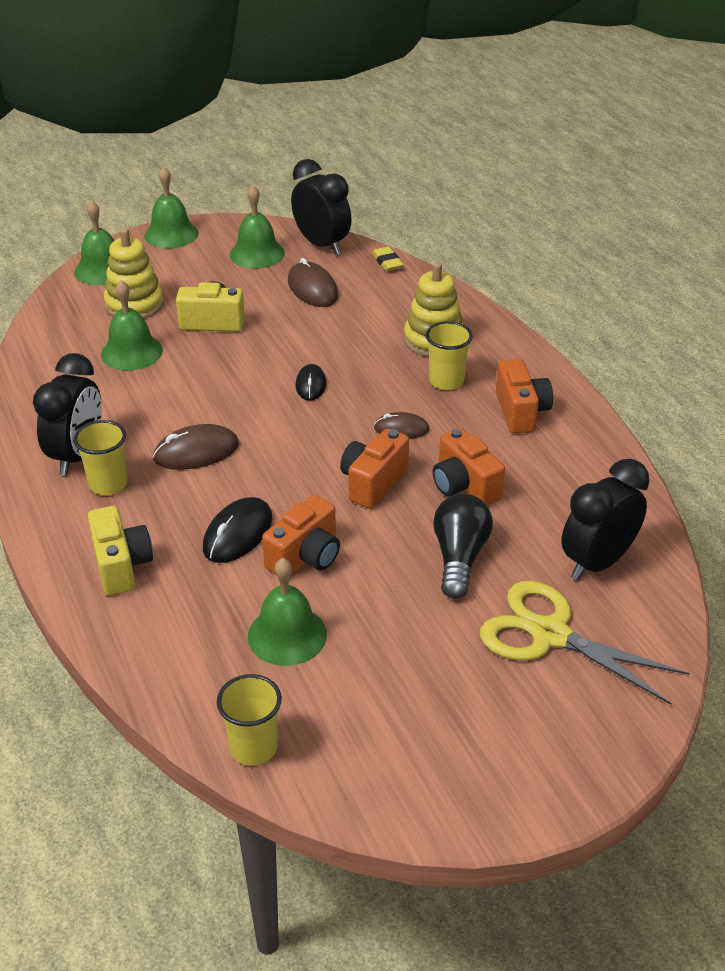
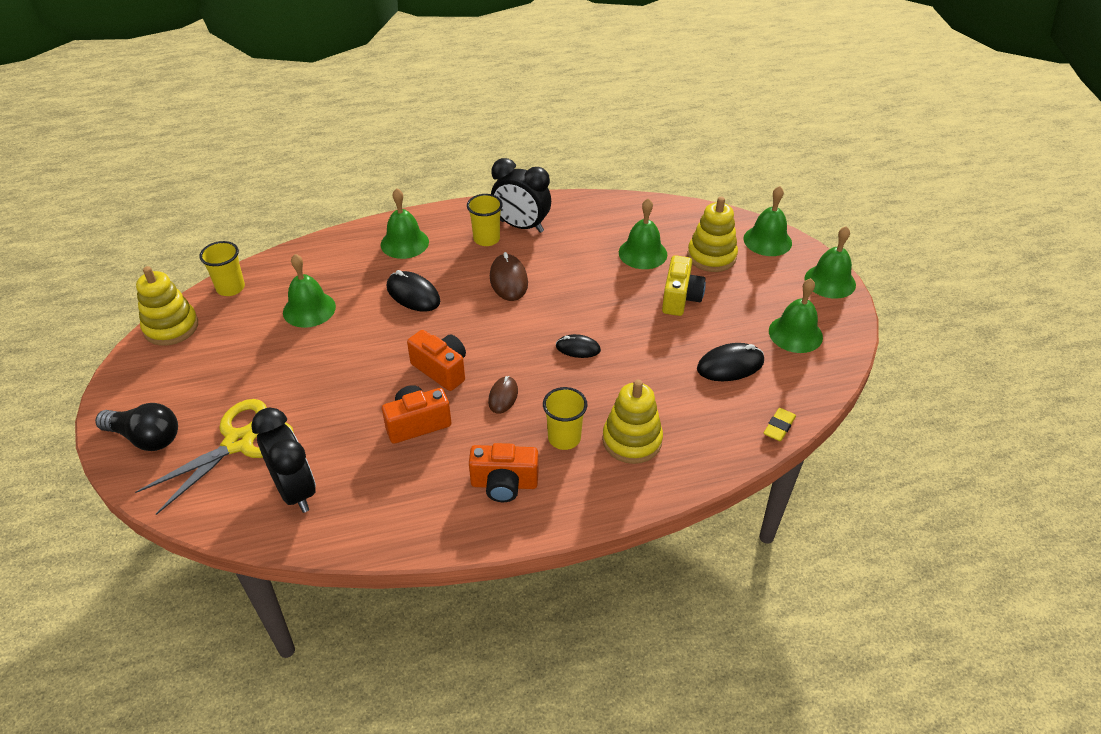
camera: 100 degrees right, 5 degrees up
(121, 566) = (404, 243): yellow camera -> green bell
(305, 557) = (376, 325): orange camera -> none
(312, 289) = (730, 365): brown mouse -> black mouse
(322, 245) = (813, 381): black clock -> none
(360, 795) = (171, 327): none -> yellow stacking toy
(387, 262) = (779, 427): yellow eraser -> yellow eraser turned 45 degrees counterclockwise
(459, 557) = (339, 406): black light bulb -> black light bulb (146, 438)

